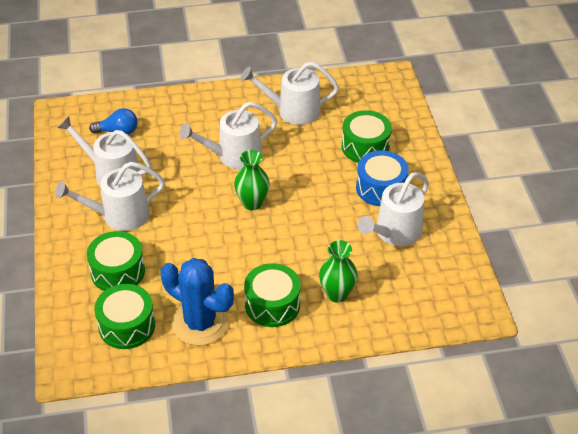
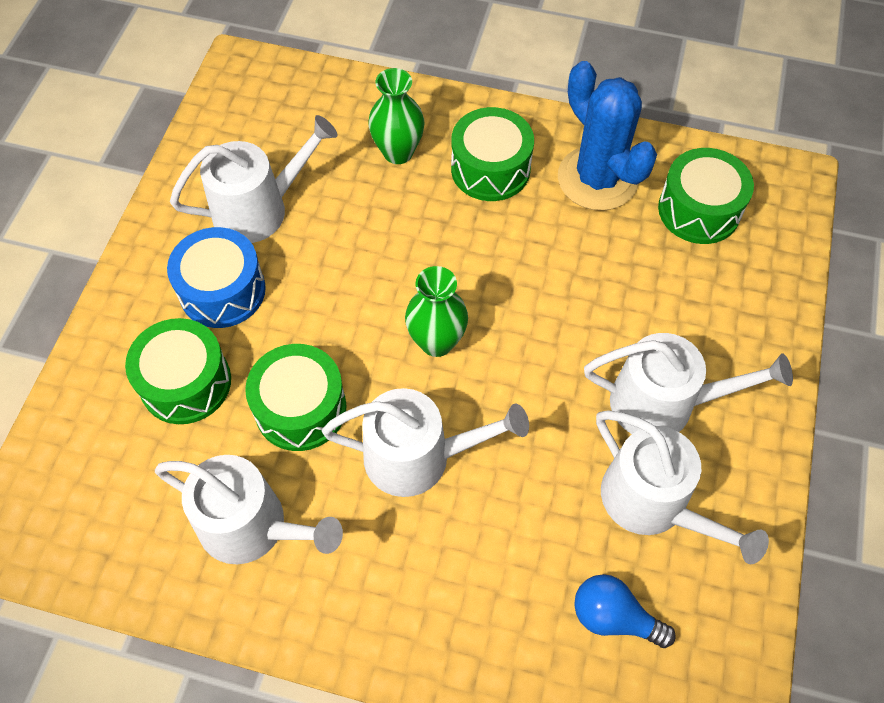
camera: 155 degrees left, 15 degrees up
(118, 271) = (691, 298): green drum -> green drum (300, 408)

